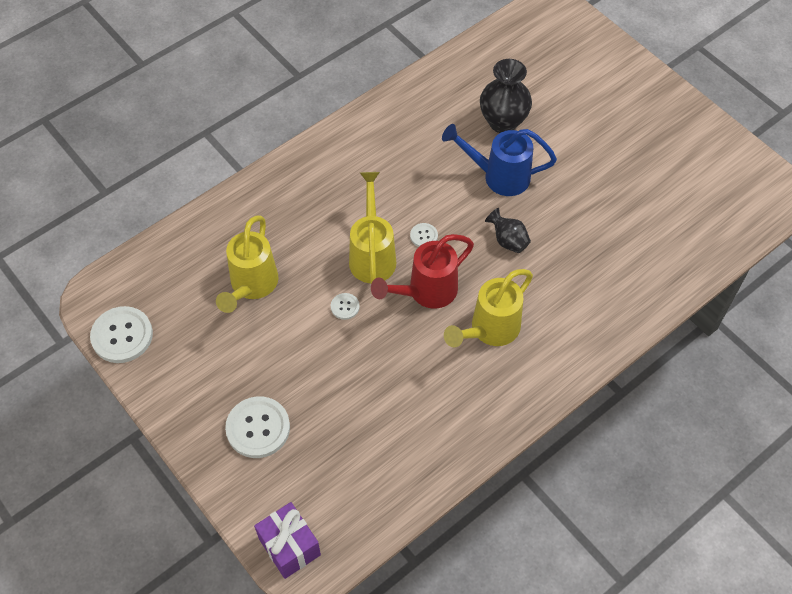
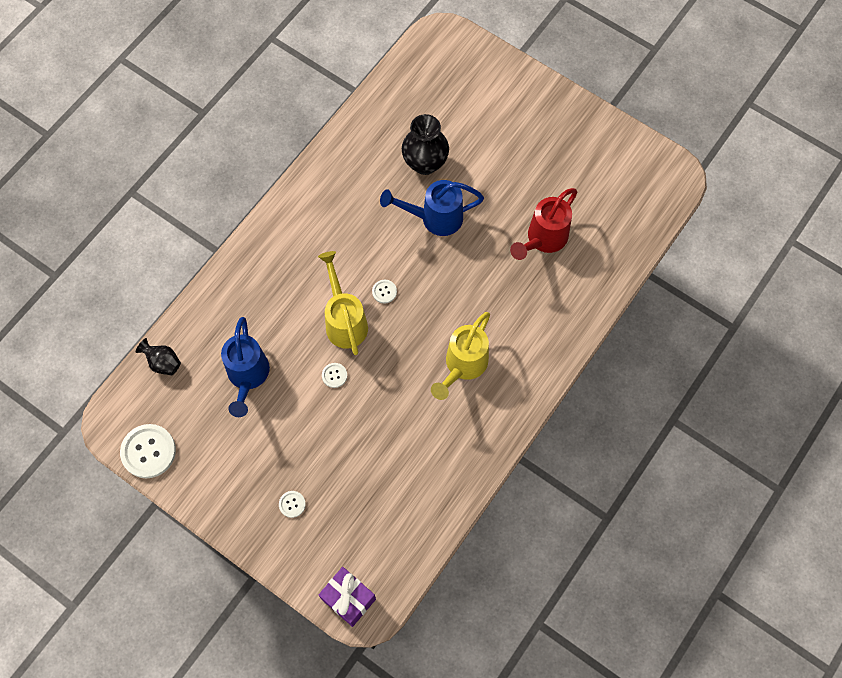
camera: 15 degrees left, 10 degrees up
(251, 286) = (247, 377): yellow watering can -> blue watering can
(258, 428) = (292, 504): white button -> white button, size x0.48
(425, 292) = (400, 345): red watering can -> red watering can (543, 240)
(508, 240) = (458, 278): black vase -> black vase (163, 362)

